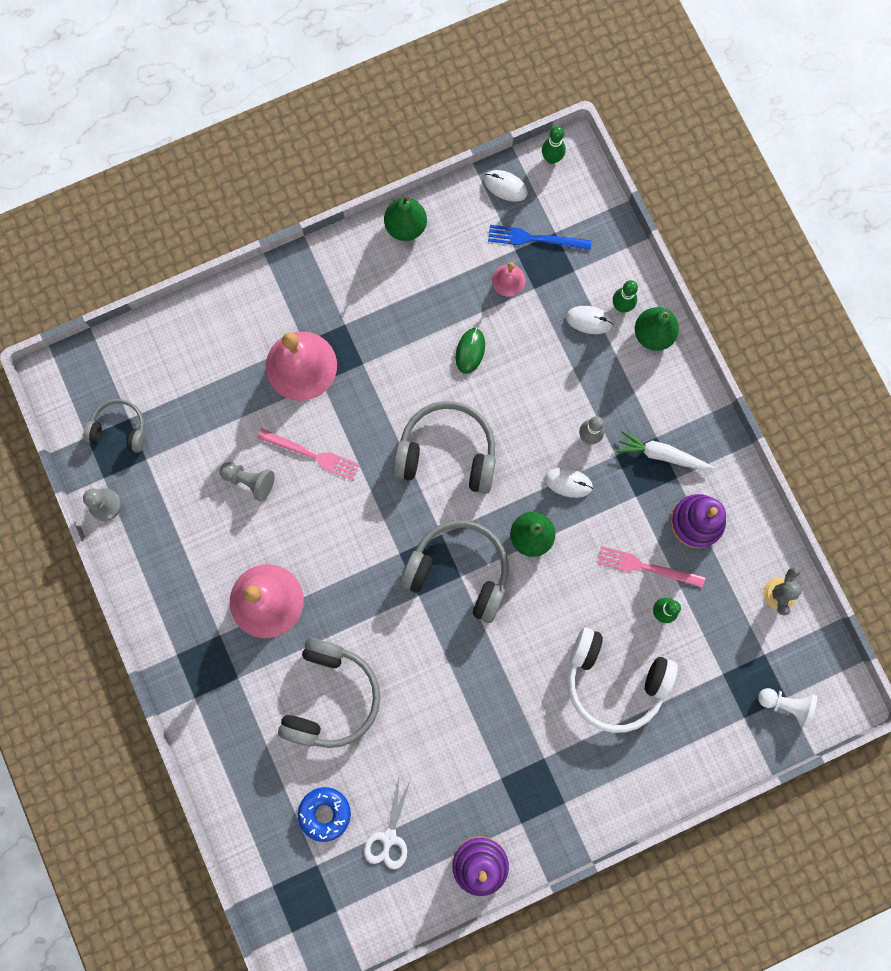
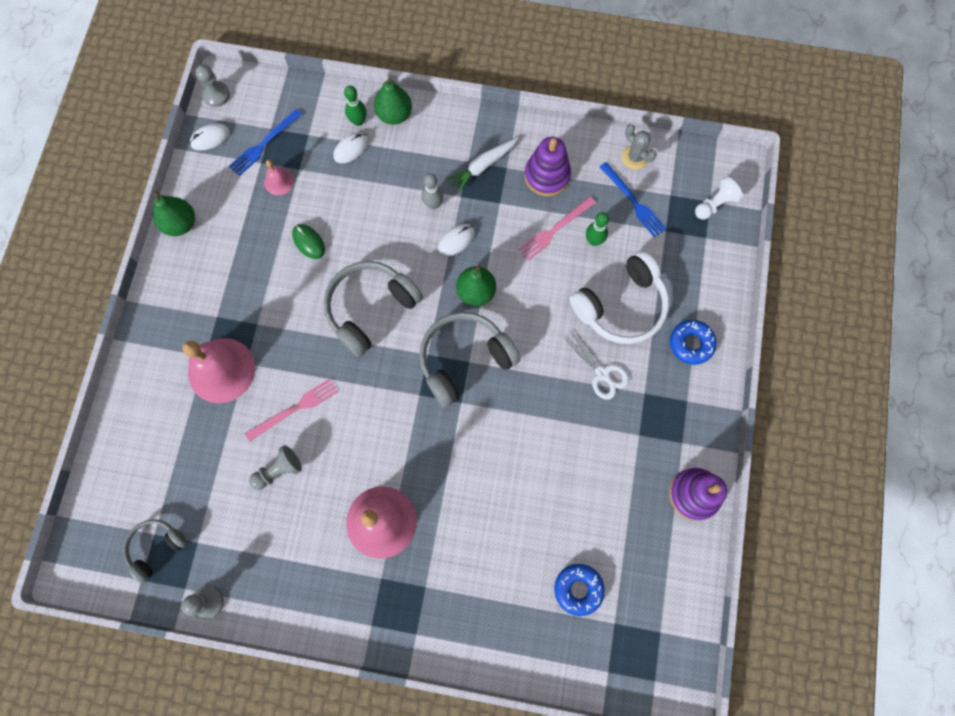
camera: 55 degrees left, 5 degrees down
(331, 696) = (491, 521): grey headphones -> none
(389, 837) = (629, 550): white scissors -> white scissors (602, 373)
(551, 158) = (216, 95): green bowling pin -> grey pawn
(623, 771) = (691, 343): none -> blue donut
(730, 623) = (633, 202): none -> blue fork

